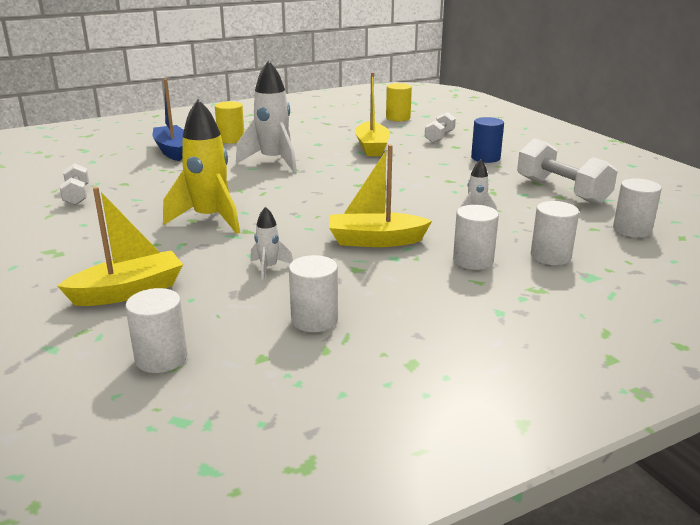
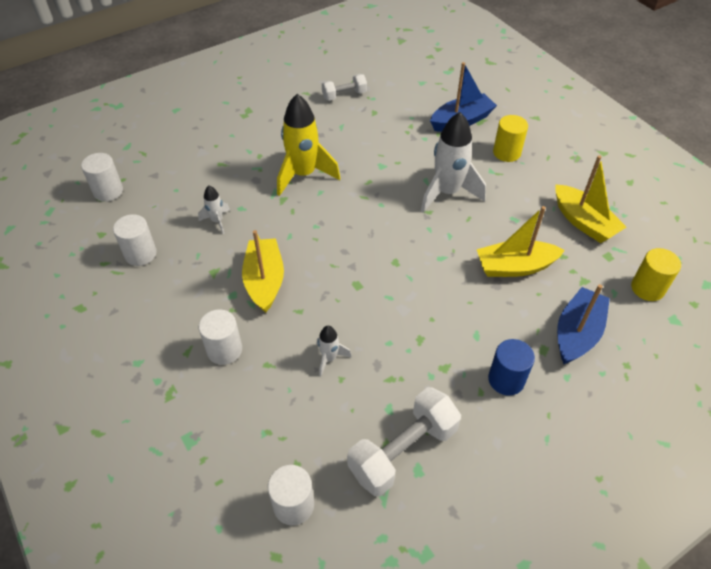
camera: 85 degrees right, 25 degrees up
(128, 291) = (188, 159): yellow boat -> yellow boat (583, 222)
(439, 137) = (577, 333): white dumbbell -> blue boat
(550, 256) = (231, 413): white cylinder -> none

